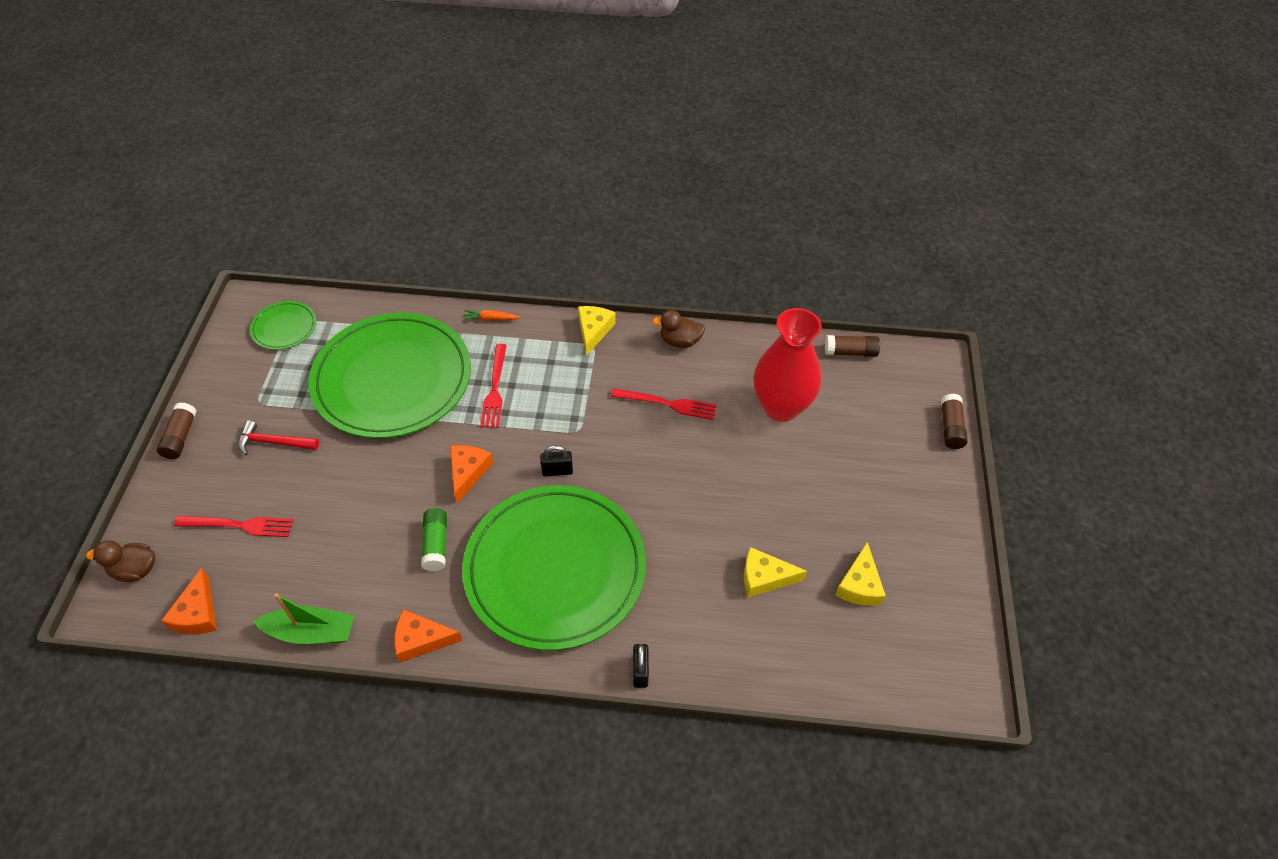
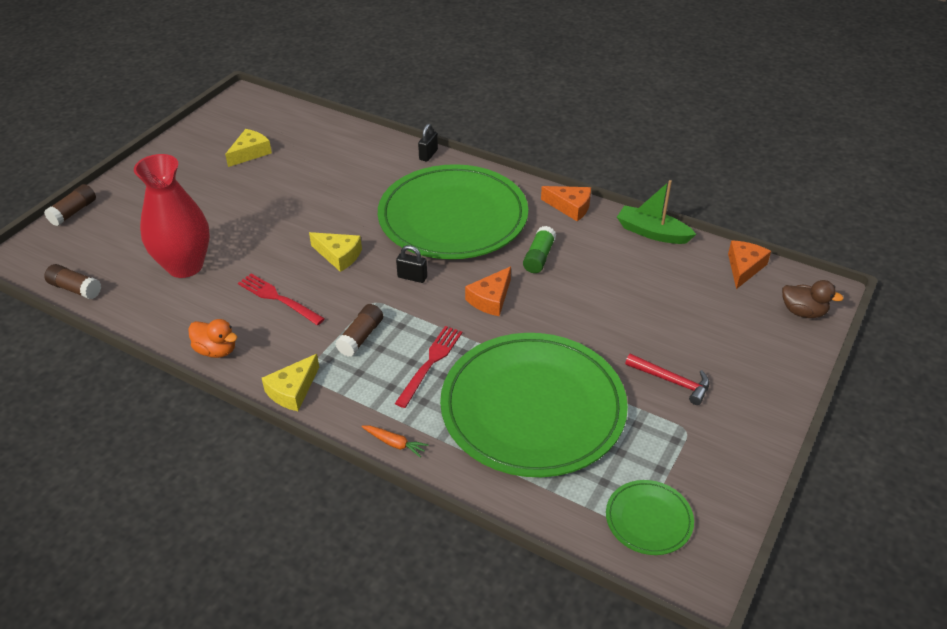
camera: 155 degrees left, 10 degrees down
(180, 437) = (774, 418): brown glue stick -> brown glue stick (361, 337)
(239, 525) = (709, 319): red fork -> none
(680, 341) = (216, 350): brown duck -> orange duck
(765, 578) = (308, 173): yellow cheese -> yellow cheese (339, 255)

